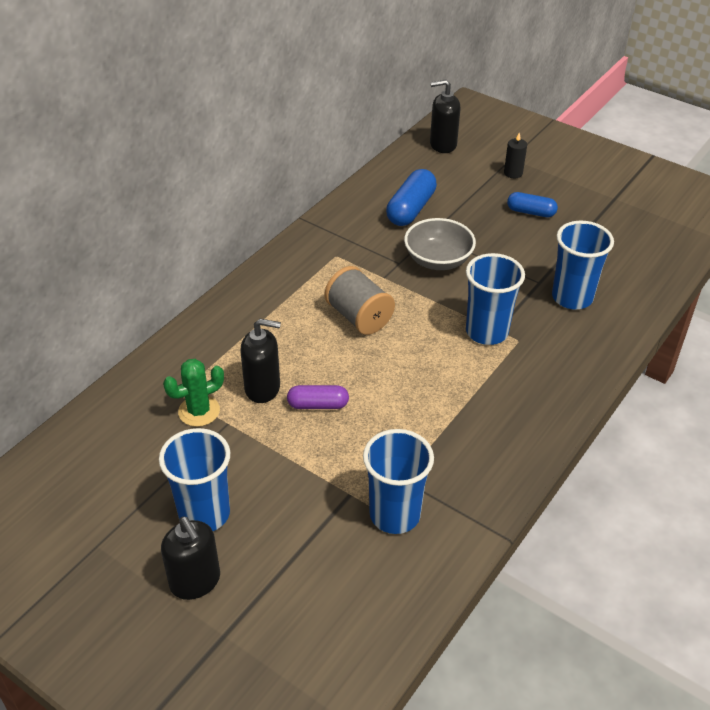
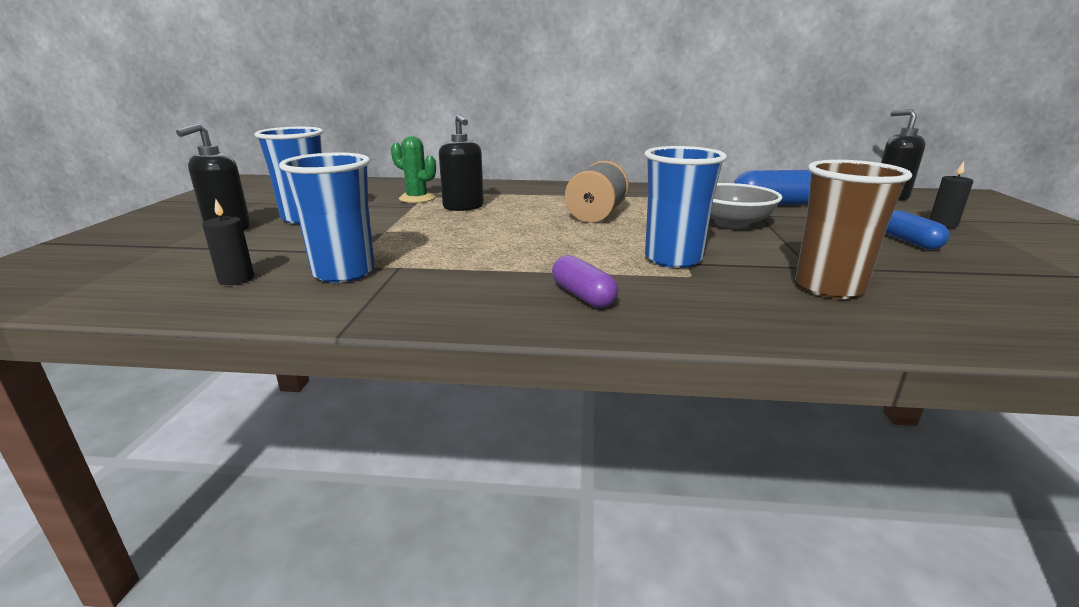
camera: 60 degrees right, 20 degrees down
(318, 405) = (465, 223): purple capsule -> purple capsule (583, 296)
(364, 584) = (236, 279): none -> black candle
(572, 297) = (829, 287): blue cup -> brown cup

